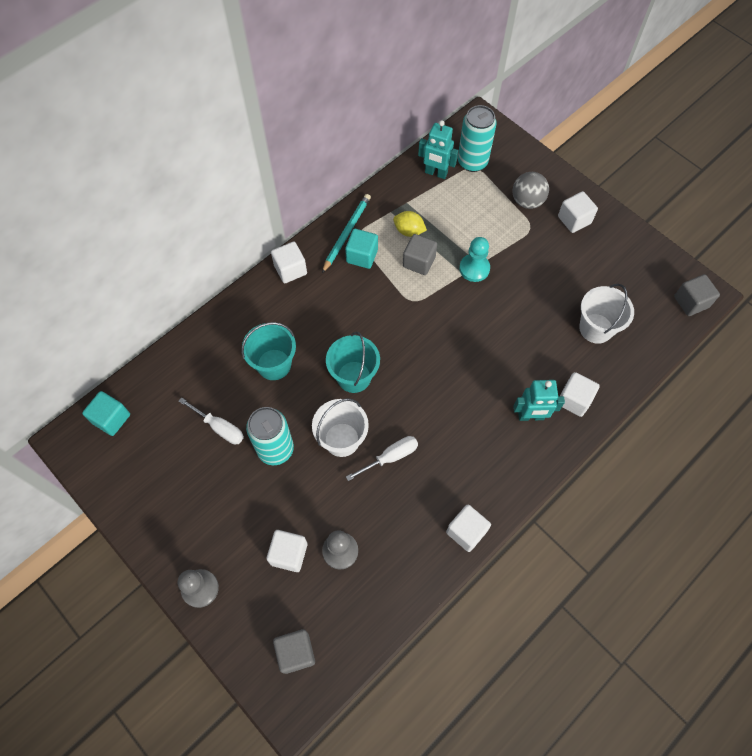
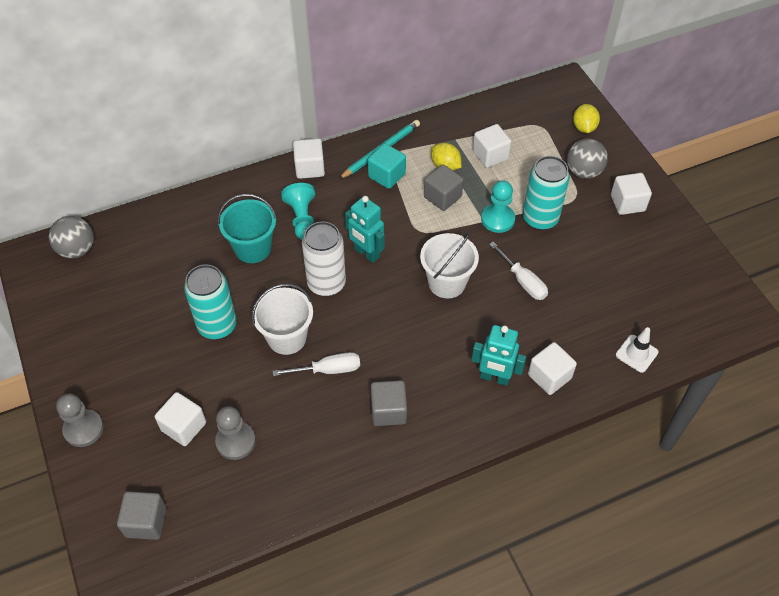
camera: 20 degrees right, 10 degrees down
(111, 418) = (77, 250): turquoise cube -> grey ball
(219, 427) = (173, 289): white screwdriver -> white screwdriver (522, 281)
(305, 321) = (302, 219): none -> turquoise pawn
(354, 377) = (326, 283): turquoise bucket -> white can
(436, 173) = (498, 120): turquoise robot -> turquoise robot (366, 253)
(466, 531) = (374, 467): white cube -> white cube (490, 155)
(472, 162) = (541, 120): turquoise can -> turquoise can (540, 218)
(511, 158) = (584, 128): none -> yellow lemon
(596, 328) = (605, 314): white bucket -> white bucket (447, 283)
(634, 355) = (636, 353): none -> white traffic cone
(691, 302) = (726, 320): grey cube -> grey cube (388, 411)

